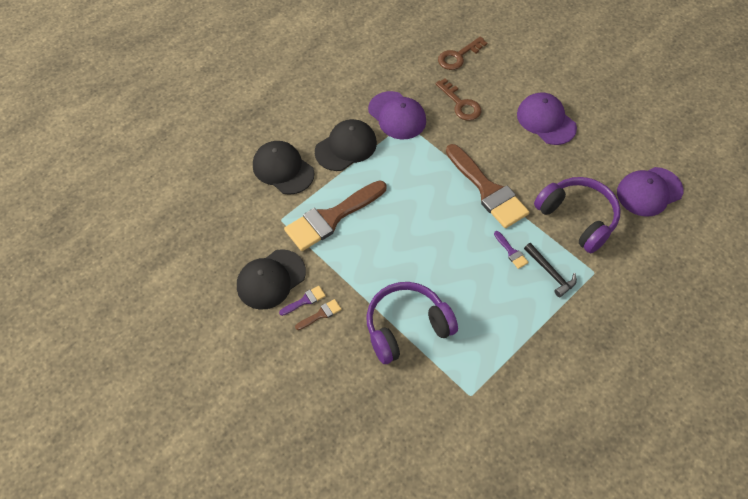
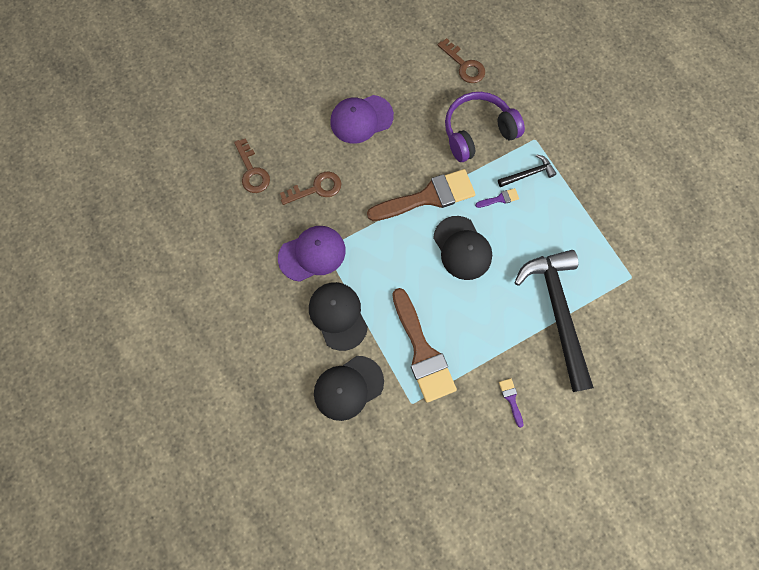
camera: 75 degrees left, 15 degrees up
(271, 279) = (480, 428): black cap -> black cap (462, 248)
(321, 314) = (529, 387): brown brush -> none
(406, 327) = (557, 312): purple headphones -> black hammer
(649, 191) = (464, 65): purple cap -> brown key

